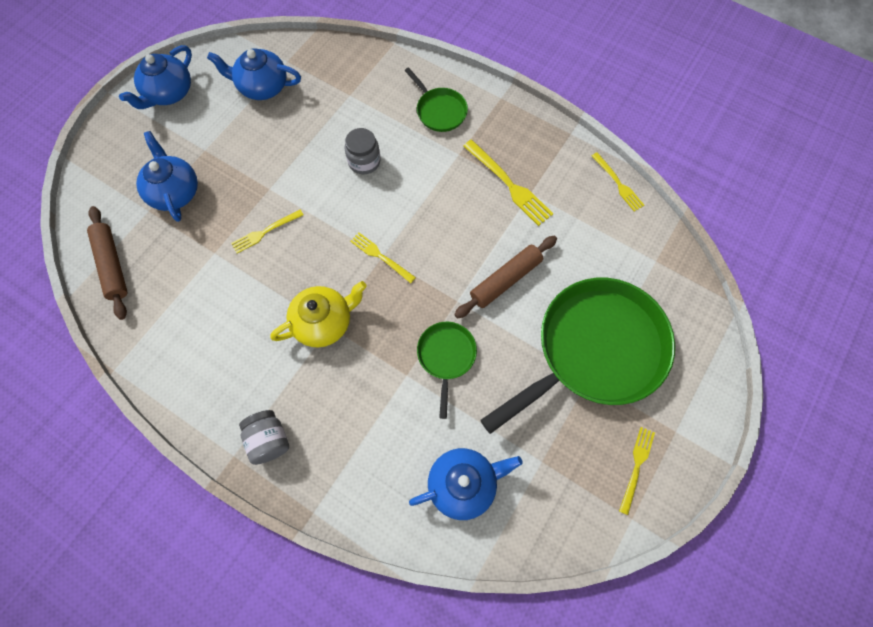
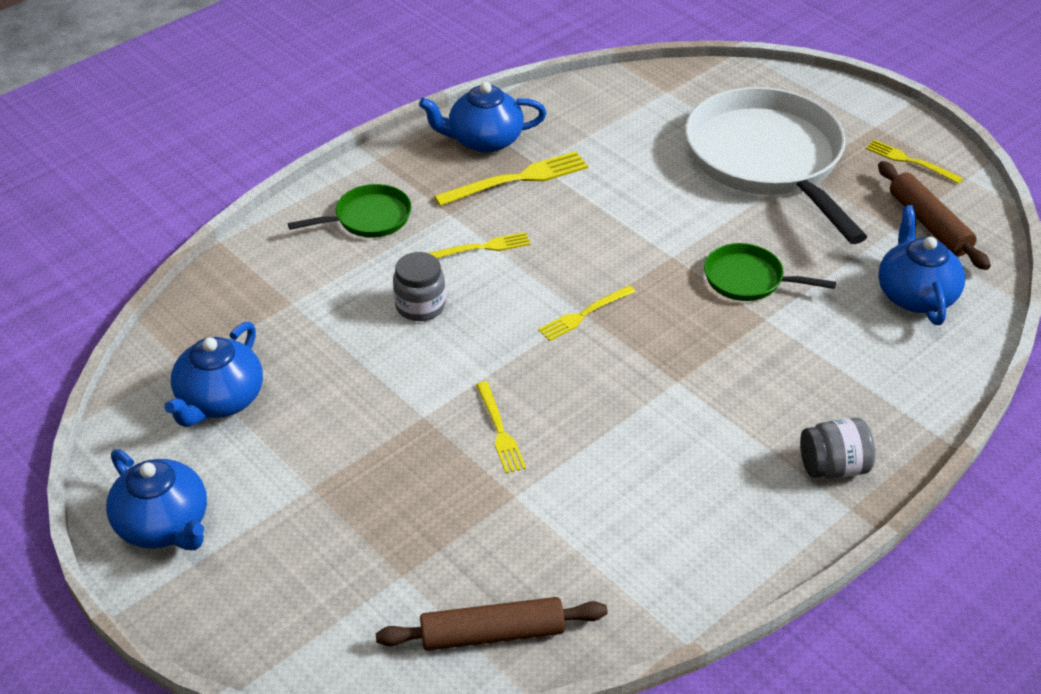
camera: 75 degrees left, 25 degrees down
(174, 192) = (379, 535): blue teapot -> blue teapot (484, 140)
(324, 322) = (669, 386): yellow teapot -> none
(505, 280) = (655, 209): brown rolling pin -> brown rolling pin (929, 224)
(594, 350) = (767, 160): green pan -> white pan
(618, 183) = (552, 94): yellow fork -> yellow fork (481, 248)

